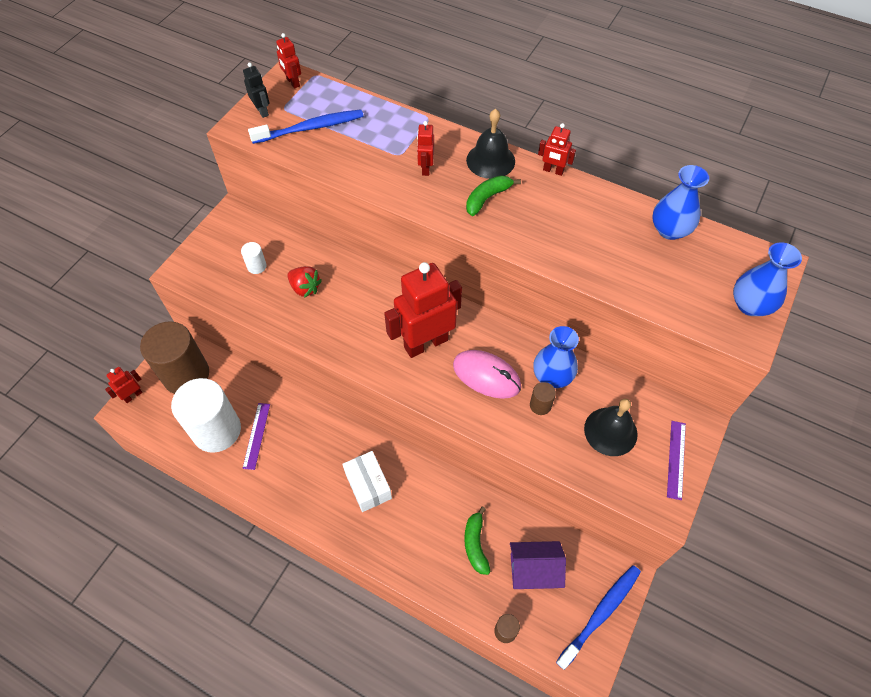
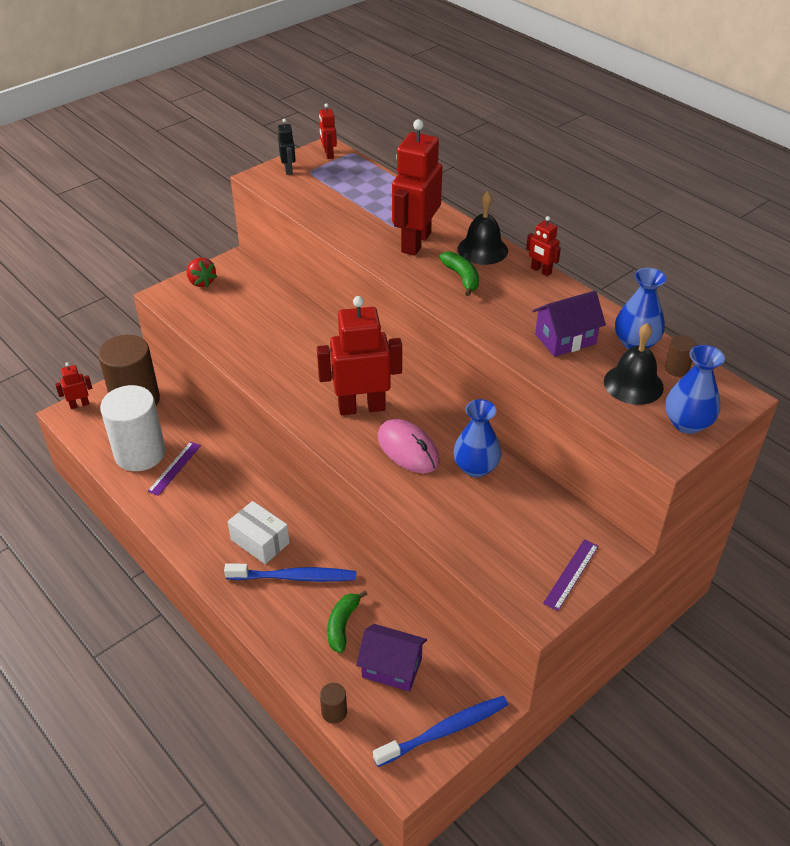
camera: 20 degrees right, 15 degrees down
(256, 266) = (234, 307): white cylinder -> none
(305, 288) = (270, 335): red strawberry -> red strawberry (201, 282)
(310, 128) = (325, 191): blue toothbrush -> blue toothbrush (294, 577)
(368, 486) = (260, 541): white box -> white box turned 45 degrees counterclockwise
(425, 168) = (415, 242): red robot -> red robot, size x2.17
(487, 198) = (462, 278): green banana -> green banana turned 90 degrees clockwise
(540, 405) = (450, 488): brown cylinder -> brown cylinder (676, 369)
(609, 243) = (565, 339): none -> purple house
(610, 431) = (512, 530): black bell -> black bell (633, 384)

